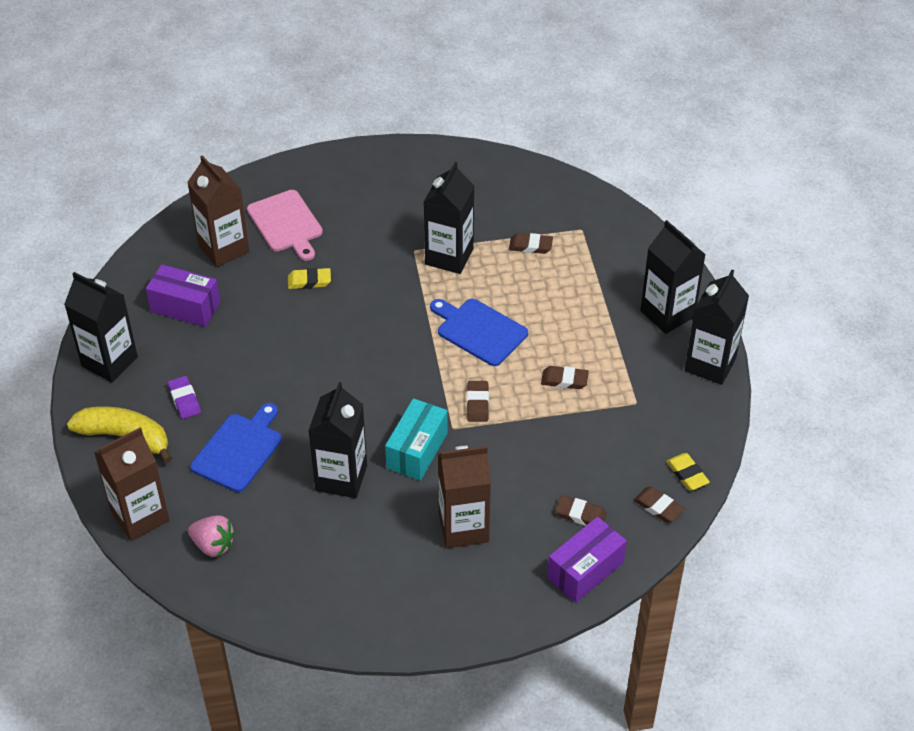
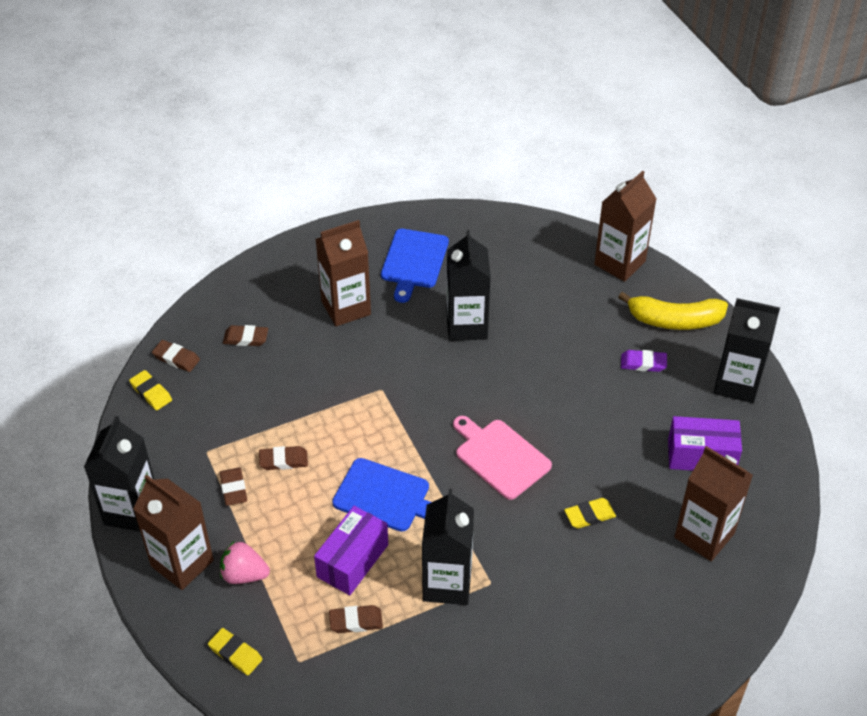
camera: 165 degrees right, 0 degrees up
(184, 400) = (643, 363): purple eraser -> purple eraser turned 45 degrees counterclockwise
(213, 545) = (548, 255): pink strawberry -> pink strawberry (244, 574)
(239, 450) = (568, 330): blue cutting board -> blue cutting board (413, 261)
(286, 224) = (653, 585): pink cutting board -> pink cutting board (500, 456)
(417, 450) = (408, 362): turquoise box -> none
(477, 403) = (364, 418): brown eraser -> brown eraser (233, 489)
(585, 570) = (234, 296): purple box -> purple box (352, 560)
(630, 243) = (235, 653): none -> yellow eraser
(667, 314) = (182, 563): black carton -> brown carton

